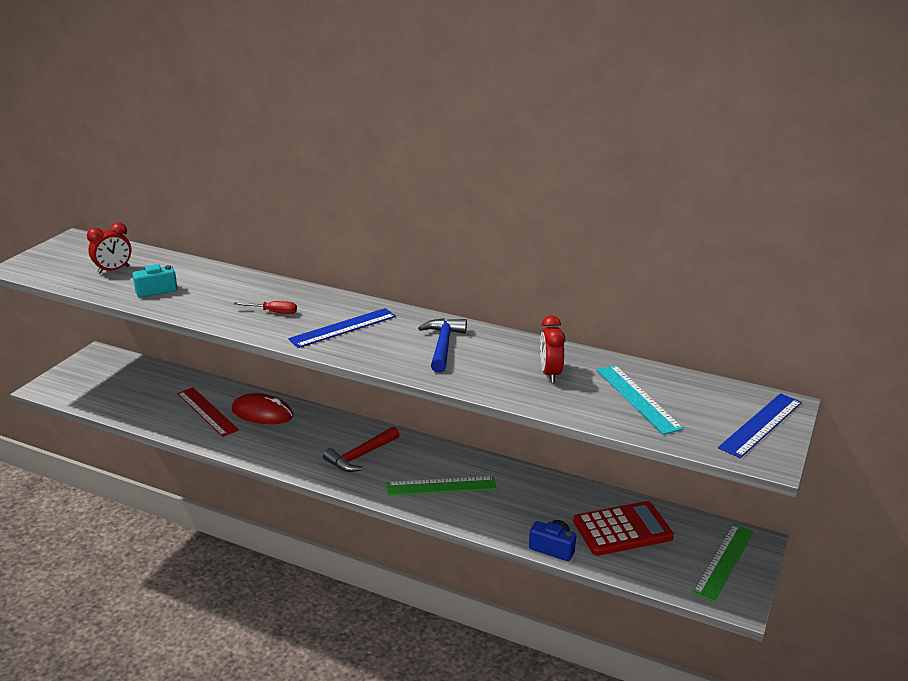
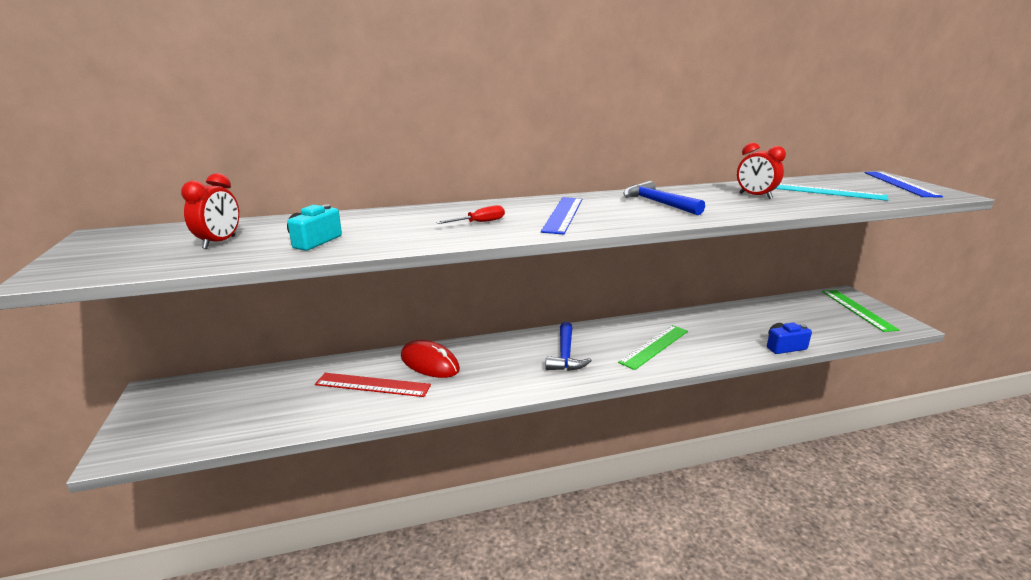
camera: 40 degrees left, 5 degrees down
(262, 413) = (429, 363): red mouse -> red mouse turned 60 degrees clockwise
(360, 456) = (565, 355): red hammer -> blue hammer
(622, 529) = (789, 318): red calculator -> none

